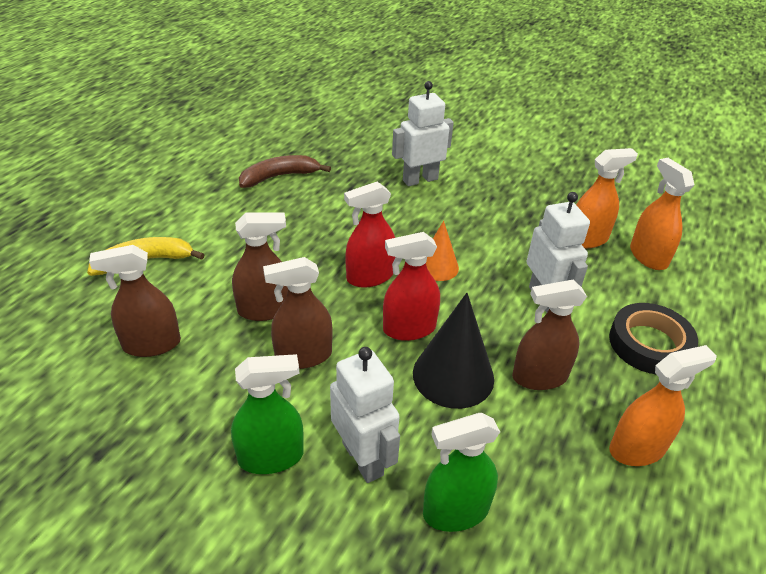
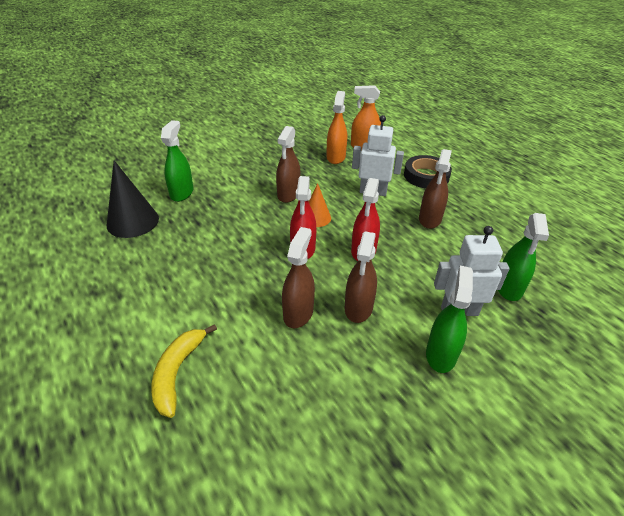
camera: 60 degrees left, 0 degrees up
(151, 344) = (291, 394): brown spray bottle -> brown spray bottle (288, 194)
(279, 177) = (144, 252): brown banana -> none
(388, 158) = (182, 193): none -> green spray bottle
(420, 179) = (221, 189): white robot -> none
(453, 375) = (412, 249): black cone -> black cone (133, 221)
(637, 448) = (490, 211): orange spray bottle -> none

